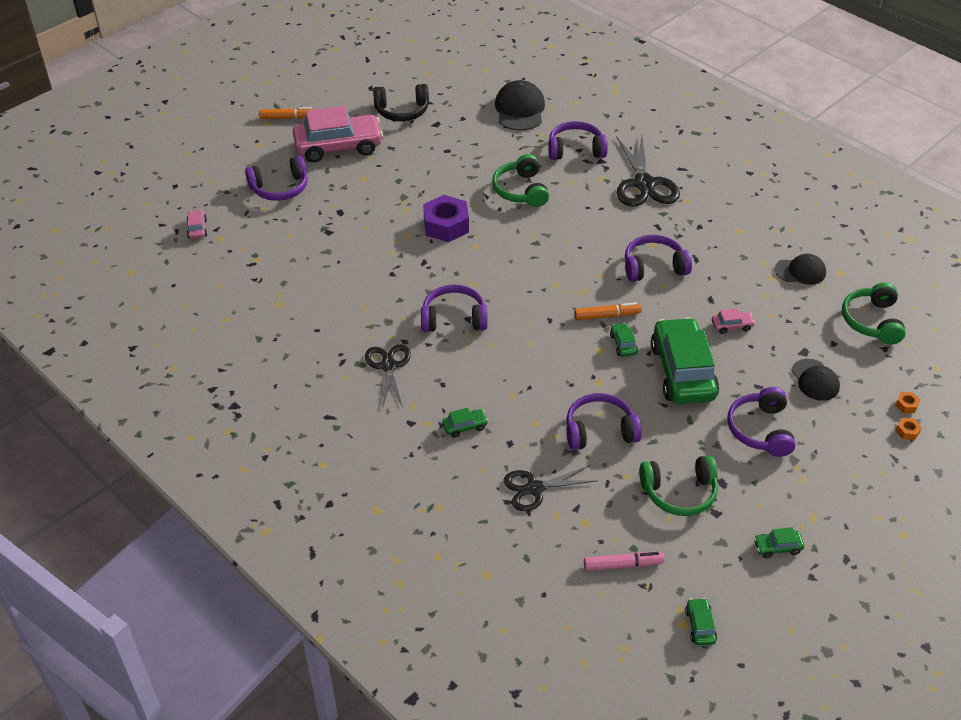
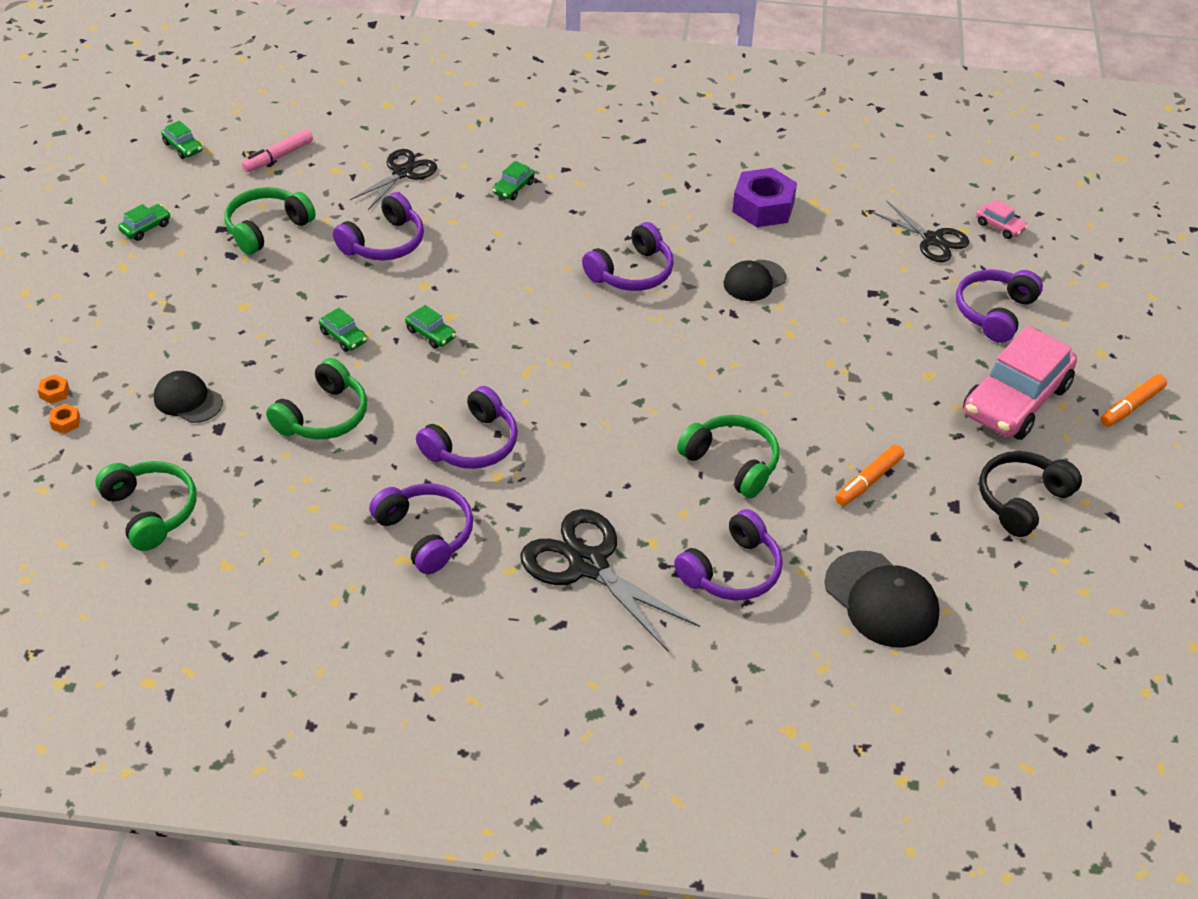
camera: 140 degrees right, 0 degrees up
(388, 366) = (640, 201): black scissors -> black scissors (932, 240)
(446, 225) = (762, 367): purple nut -> purple nut (763, 207)
(607, 315) = (475, 356): orange marker -> orange marker (868, 481)
(682, 372) = (343, 337): green car -> green car, size x0.41
(732, 326) = (323, 416): pink car -> green headphones
(760, 430) = (221, 319): purple headphones -> purple headphones (426, 534)
(800, 271) = (282, 537): black cap -> black cap (754, 281)

